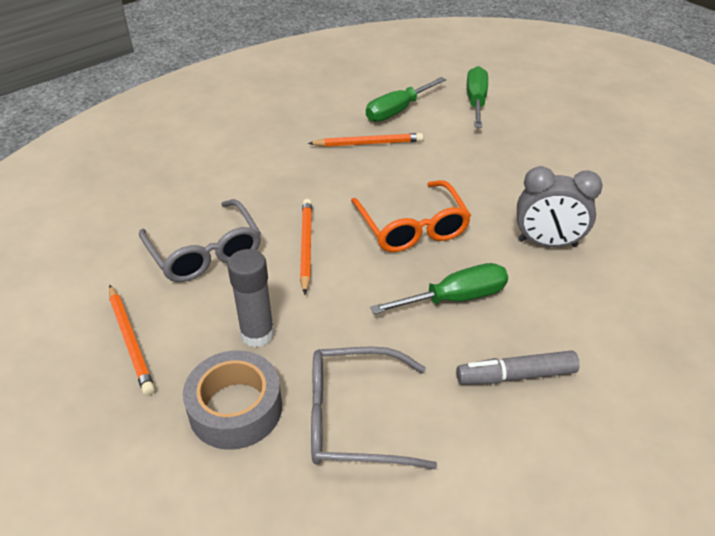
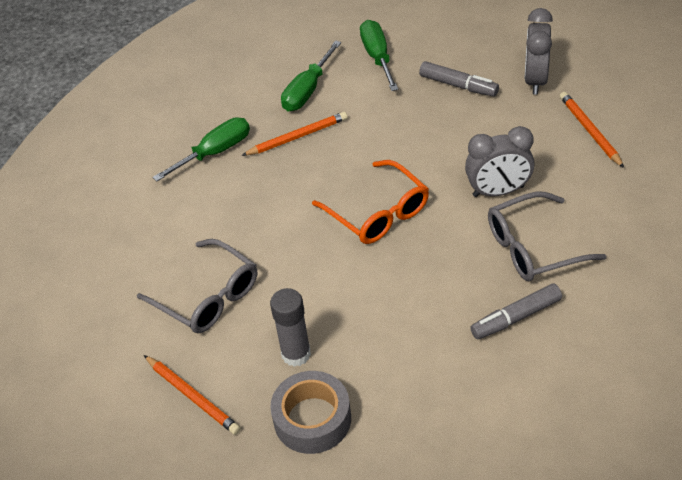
camera: 15 degrees left, 5 degrees up
(306, 246) = (294, 261): orange pencil -> orange pencil (590, 131)
(355, 418) = (409, 394): grey glasses -> grey glasses (534, 247)
(455, 298) = (443, 268): green screwdriver -> green screwdriver (215, 152)
(544, 142) = (458, 85): none -> grey marker
(626, 157) = (535, 80): none -> grey clock

